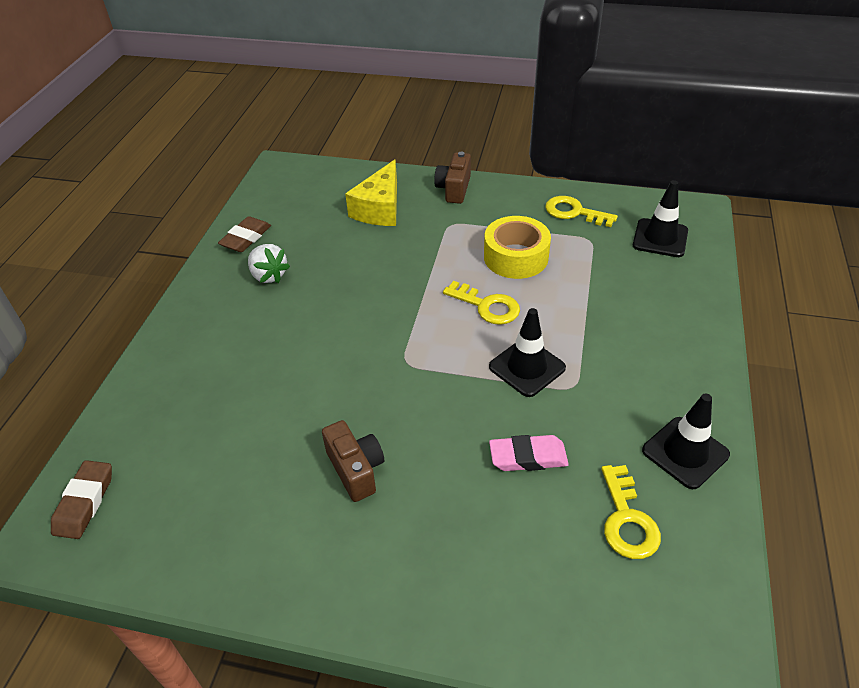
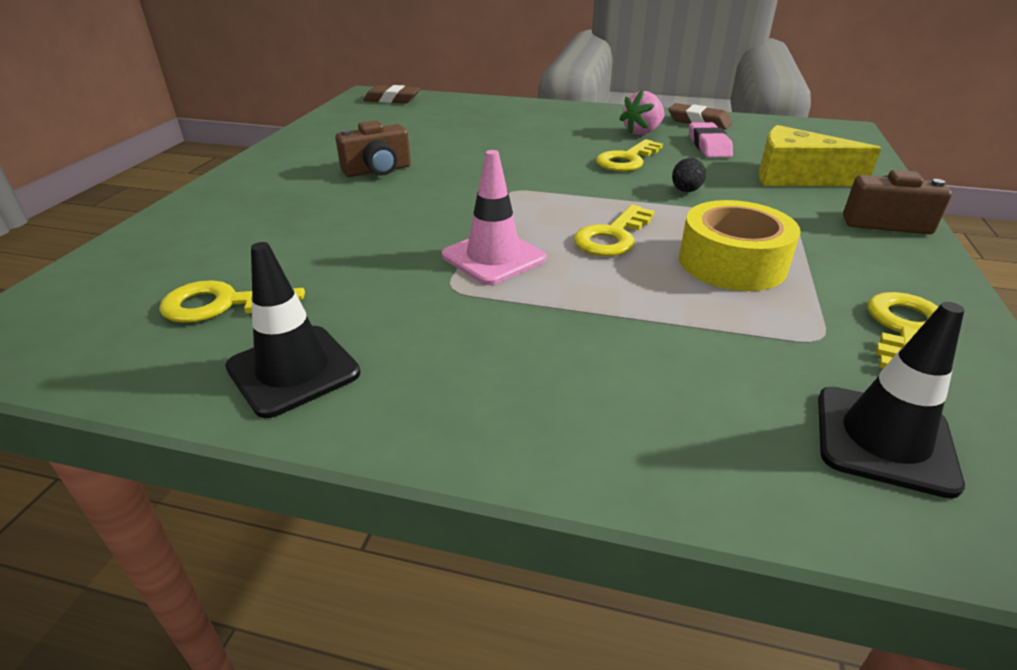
camera: 90 degrees right, 10 degrees down
(268, 275) = (642, 132): white strawberry -> pink strawberry
(339, 290) = (627, 160): none -> yellow key
(406, 264) = (685, 191): none -> black egg
(527, 367) = (493, 257): black traffic cone -> pink traffic cone
(528, 457) = (350, 249): pink eraser -> pink eraser (709, 146)

